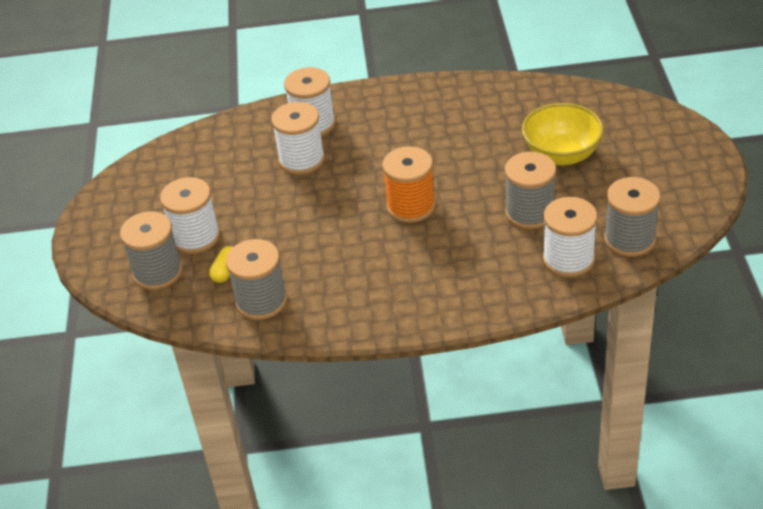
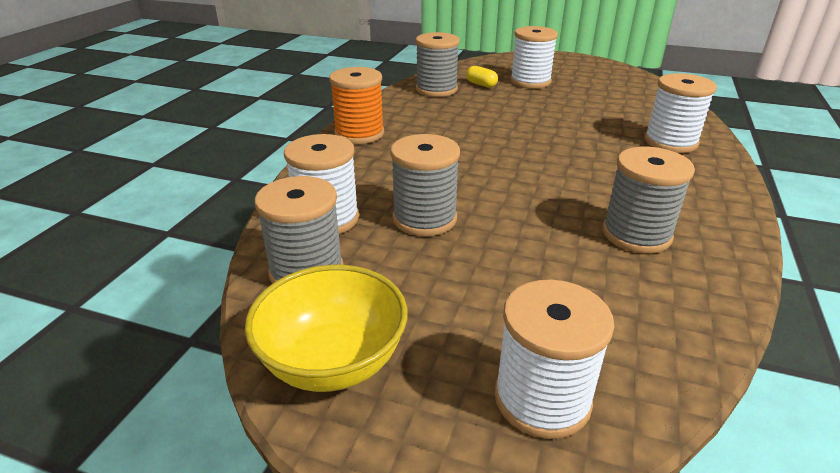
camera: 110 degrees right, 10 degrees down
(158, 272) = (501, 68): grey spool -> grey spool (636, 234)
(302, 160) = (609, 128): white spool -> white spool (542, 399)
(411, 206) = (496, 159): orange spool -> orange spool (359, 134)
(561, 155) = (517, 277): yellow bowl -> yellow bowl (333, 362)

